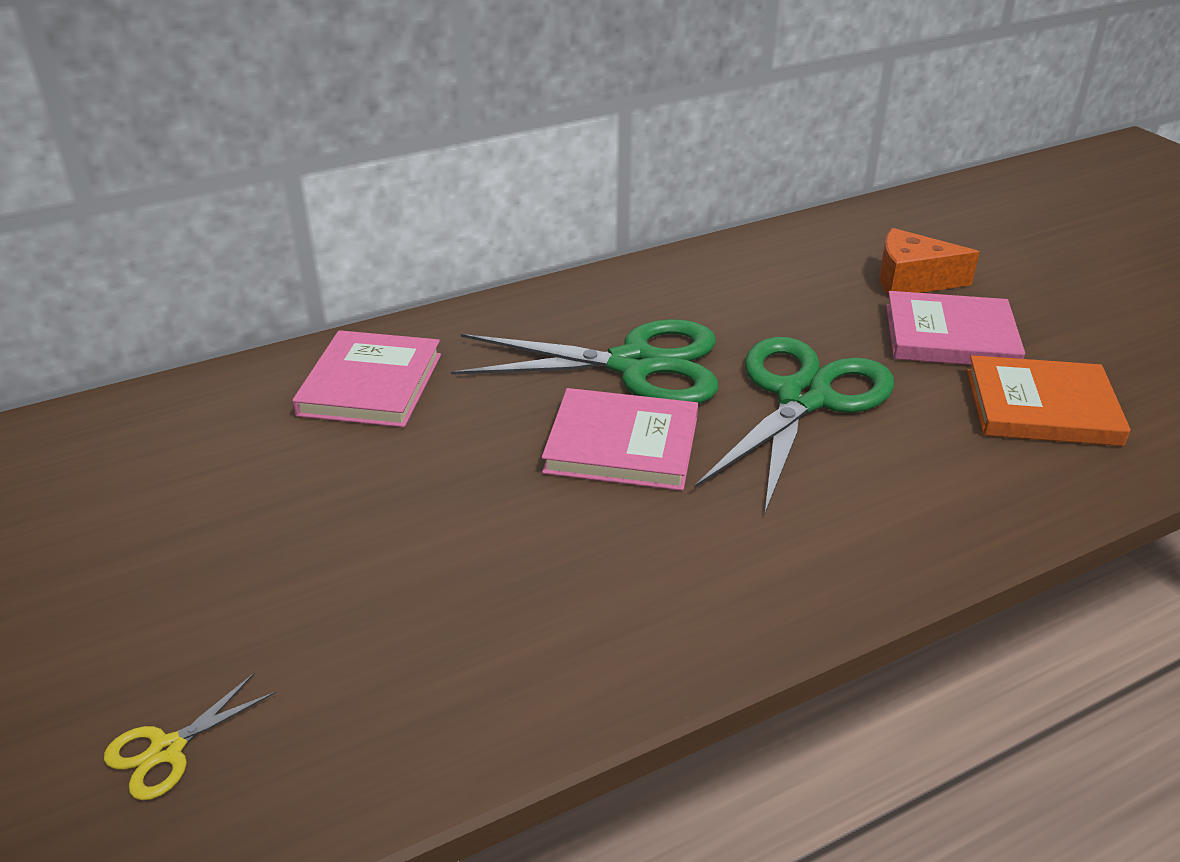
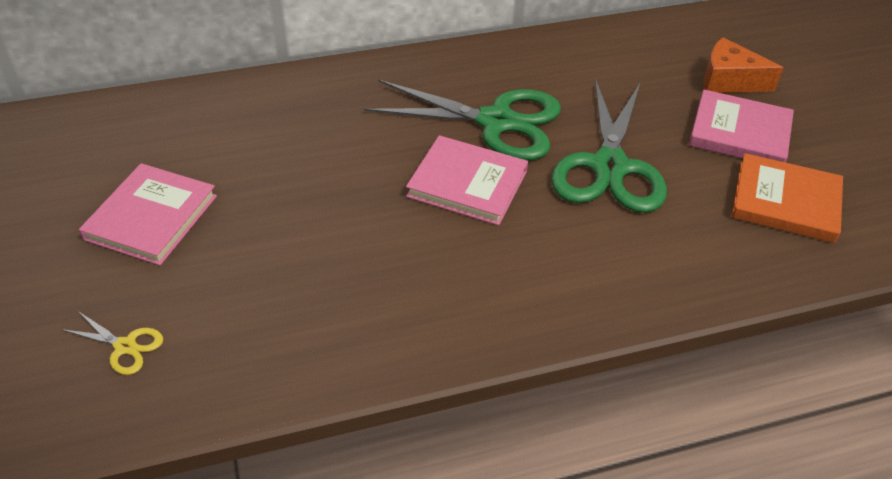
camera: 10 degrees right, 10 degrees up
(167, 750) = (125, 346): yellow scissors -> yellow scissors turned 120 degrees counterclockwise
(370, 384) = (307, 110): pink book -> pink book (151, 217)
(803, 398) = (609, 167): green scissors -> green scissors turned 150 degrees clockwise

